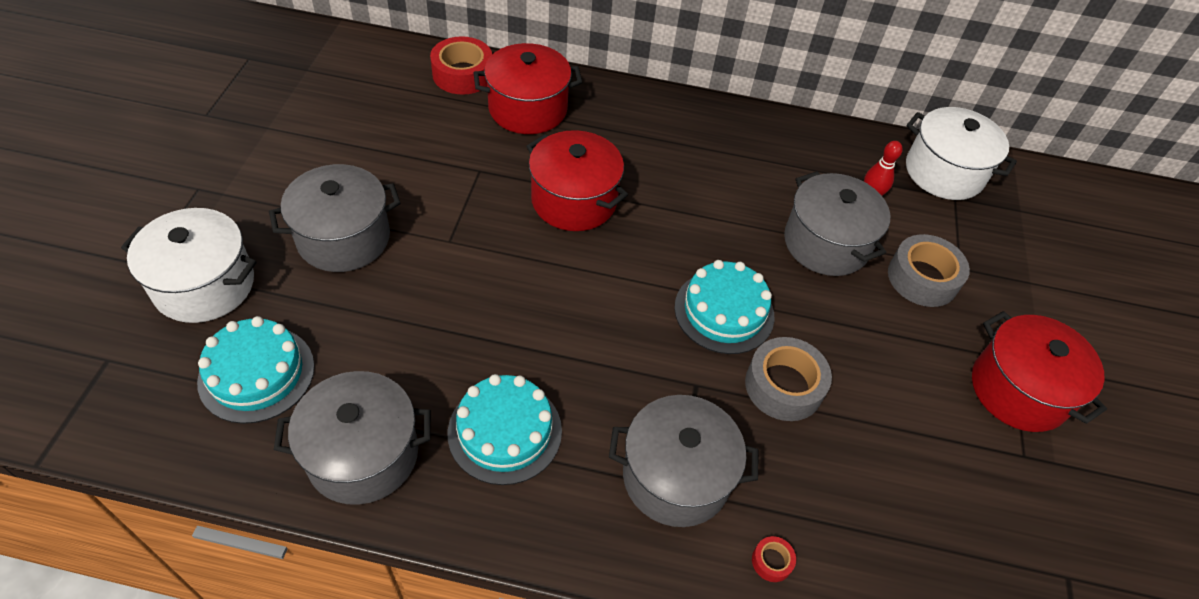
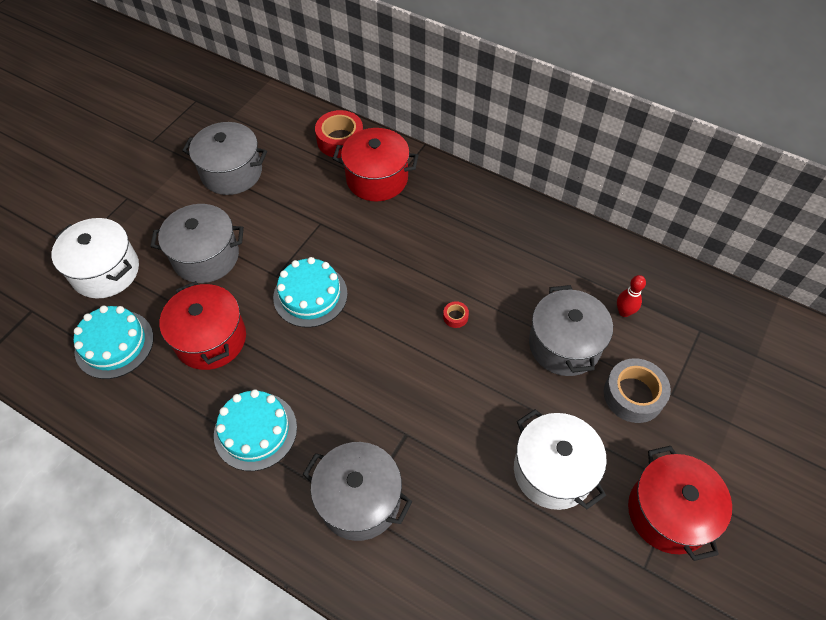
camera: 25 degrees right, 5 degrees up
(363, 454) = (158, 420): grey pot -> grey pot (231, 172)
(574, 200) = (379, 263): red pot -> red pot (210, 339)
(724, 311) = (454, 381): turquoise cake -> turquoise cake (310, 295)
(771, 561) = (400, 585): red tape -> red tape (455, 317)
(783, 386) = (473, 454): grey tape -> none
(944, 172) = (702, 305): white pot -> white pot (553, 471)

